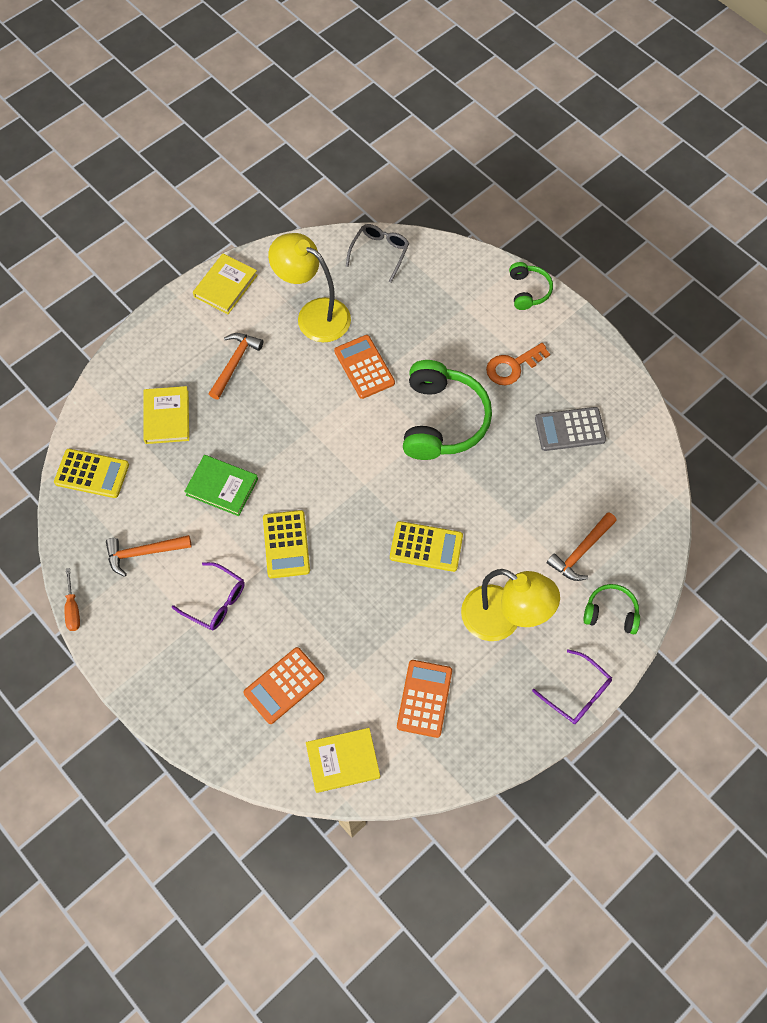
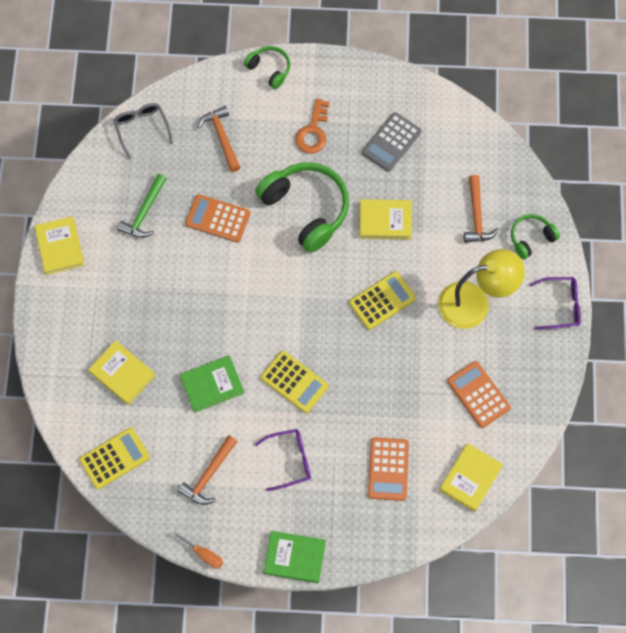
camera: 45 degrees left, 5 degrees up
(135, 681) = (294, 557): none -> green book
(235, 363) = (127, 295): orange hammer -> orange hammer (222, 137)
(314, 315) = (144, 212): yellow lamp -> green hammer
(497, 486) = (385, 220): none -> yellow book

